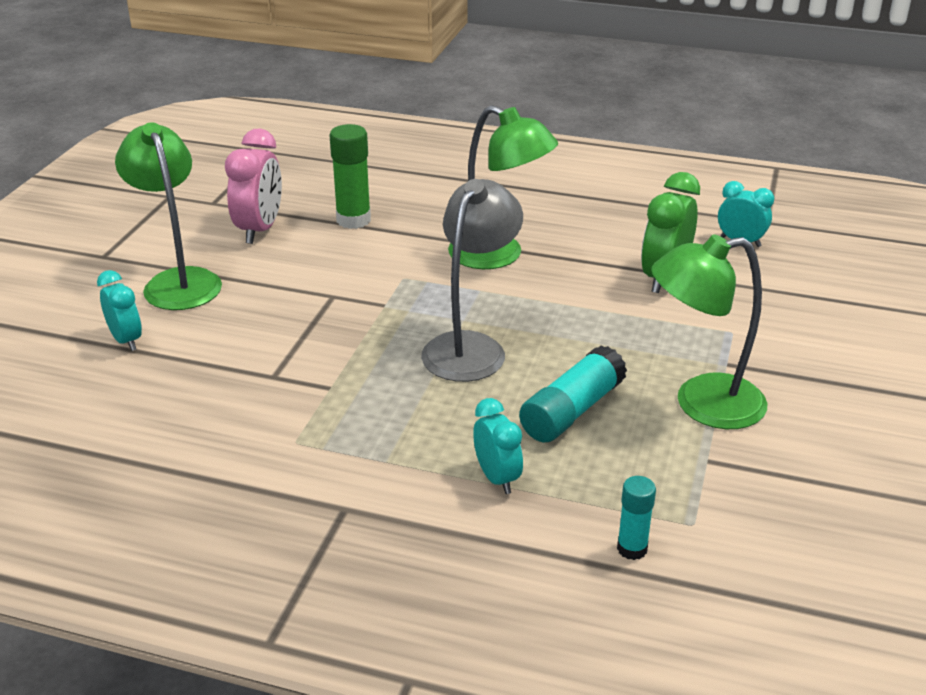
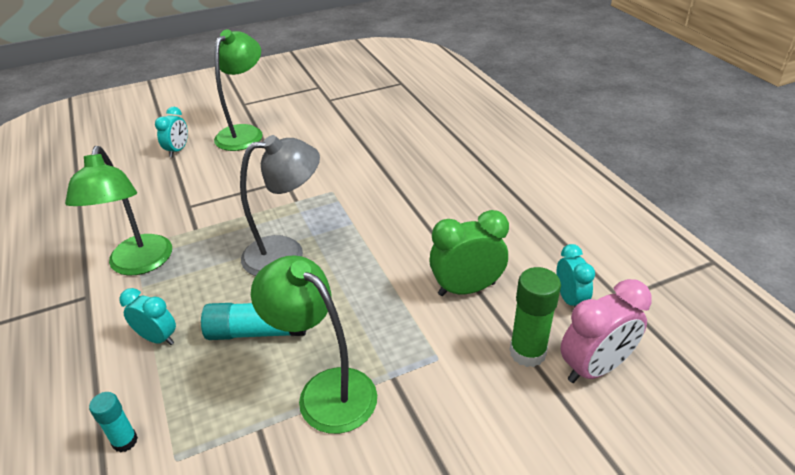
camera: 50 degrees right, 5 degrees up
(260, 230) = (321, 125): pink clock -> pink clock (594, 368)
(353, 220) = (369, 143): green glue stick -> green glue stick (527, 352)
(497, 478) = (158, 338): turquoise clock -> turquoise clock turned 90 degrees counterclockwise
(499, 256) = (400, 209): green lamp -> green lamp (139, 264)

